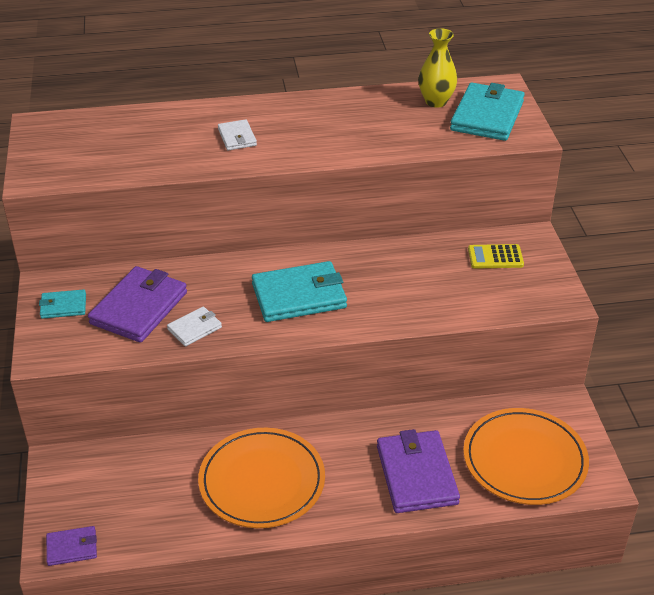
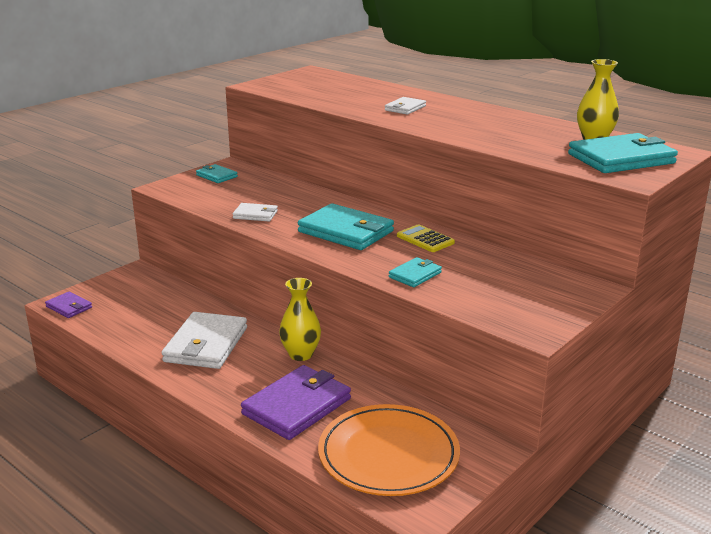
camera: 50 degrees right, 15 degrees down
(139, 308) = (249, 194): purple wallet -> none
(262, 481) = (206, 344): orange plate -> white wallet
(343, 430) = (301, 354): none -> yellow vase
(421, 305) = (415, 275): none -> turquoise wallet
(495, 257) = (533, 282): yellow calculator -> yellow calculator (425, 239)

